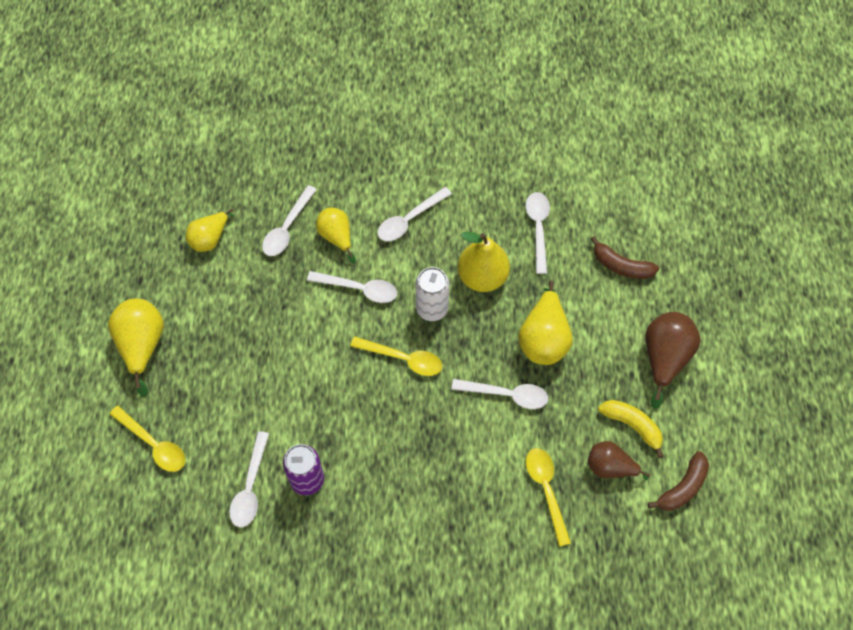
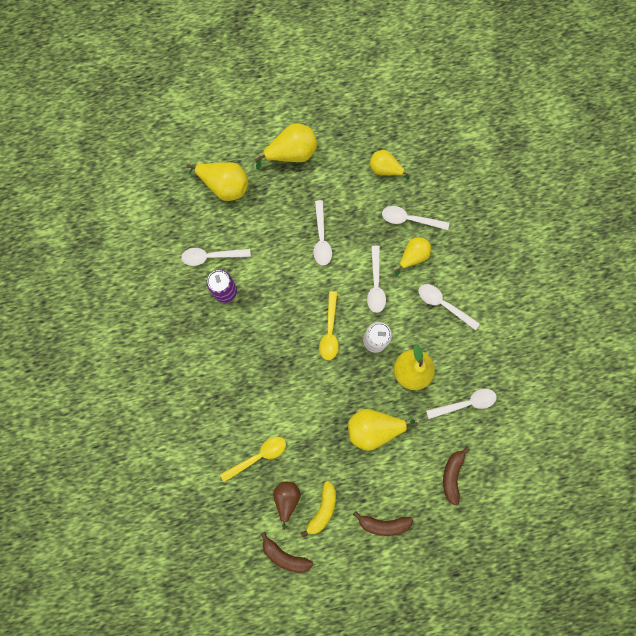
camera: 75 degrees right, 15 degrees up
(154, 444) = (224, 186): yellow spoon -> yellow pear
(507, 395) = (322, 412): white spoon -> white spoon (321, 239)
(664, 358) = (383, 524): brown pear -> brown banana

